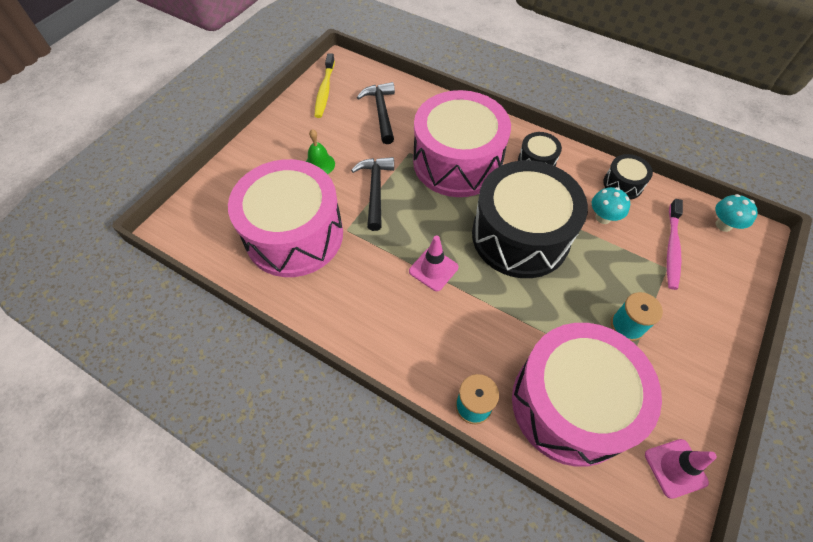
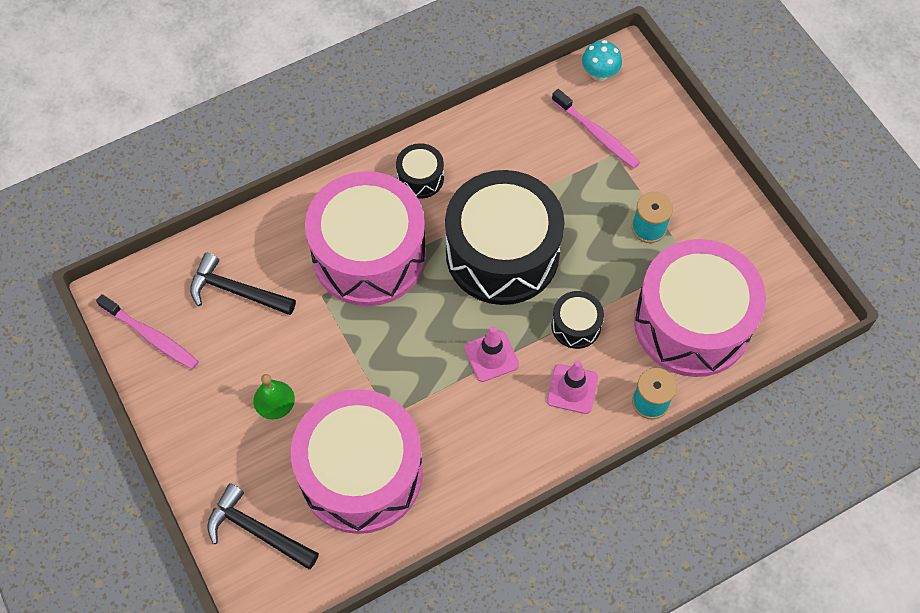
camera: 60 degrees left, 5 degrees up
(325, 90) = (151, 336): yellow toothbrush -> pink toothbrush
(375, 190) = (353, 359): black hammer -> black hammer (257, 531)
(603, 217) = (528, 166): turquoise mushroom -> none
(623, 184) = (501, 121): black drum -> black drum (576, 325)
(675, 468) = (782, 281): pink traffic cone -> pink traffic cone (572, 389)

